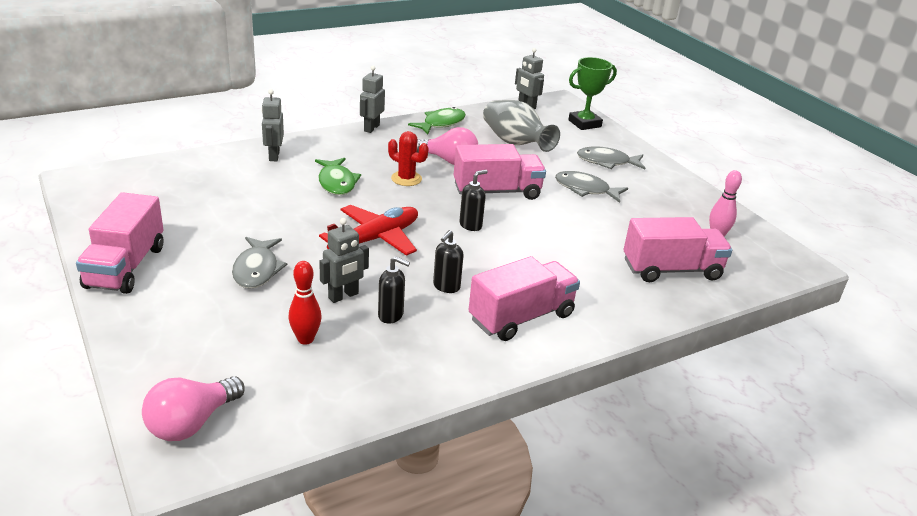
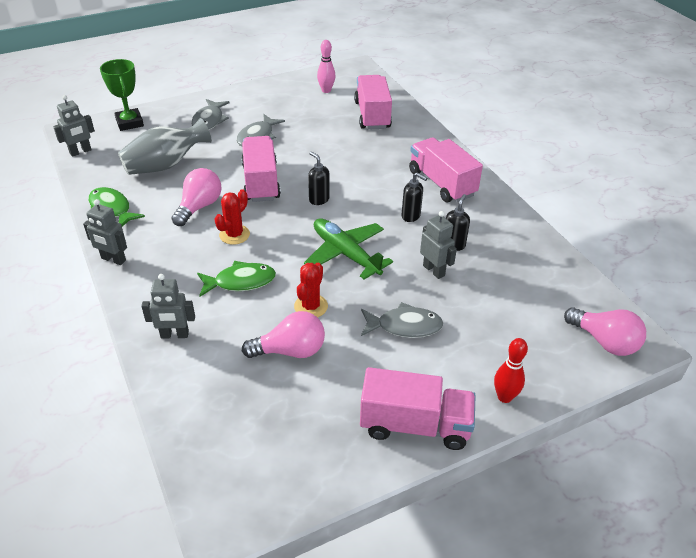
camera: 85 degrees left, 10 degrees up
(240, 206) = (290, 350): none -> pink light bulb
(297, 217) = (311, 306): none -> red cactus
(305, 339) = (494, 289): red bowling pin -> red bowling pin (504, 397)
(375, 239) = (345, 254): red plane -> green plane

